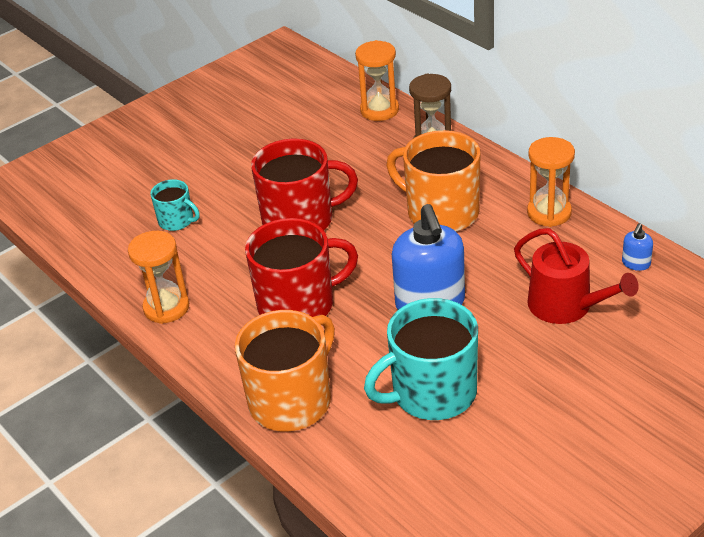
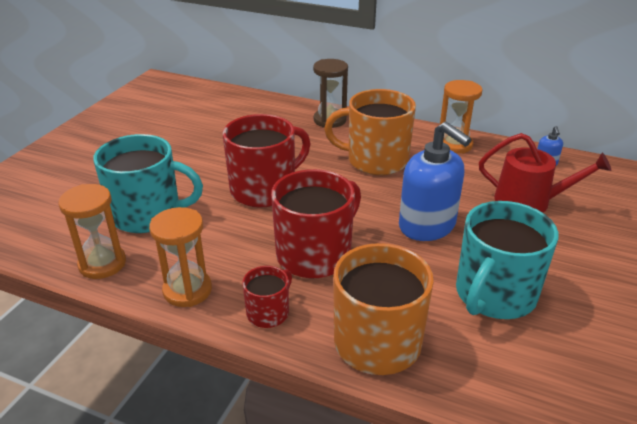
camera: 30 degrees left, 5 degrees down
(177, 221) = (148, 214): turquoise mug -> turquoise mug, size x1.95
(219, 348) = (268, 312): none -> red mug
(379, 110) = (270, 106): orange hourglass -> orange hourglass (102, 264)

